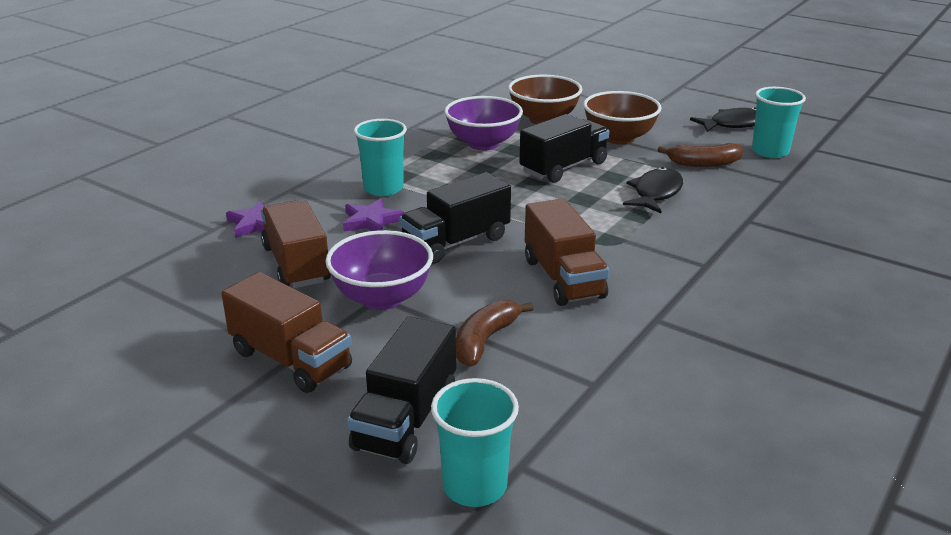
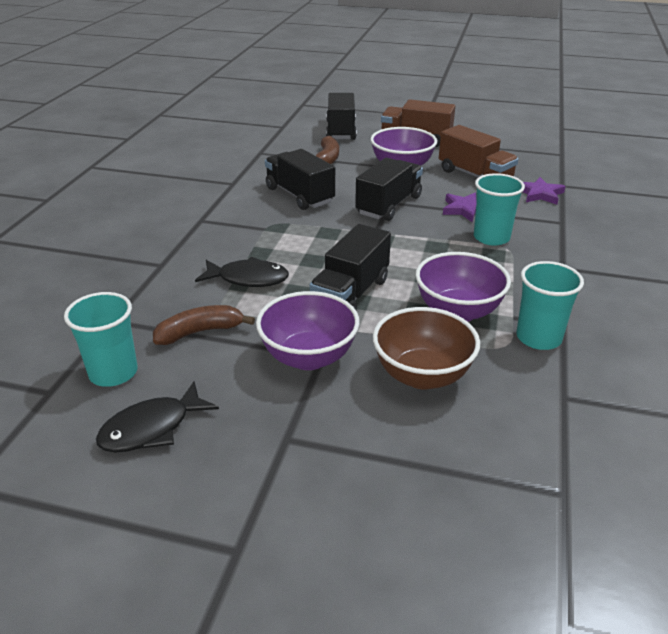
camera: 160 degrees right, 5 degrees up
(474, 486) = (297, 120): turquoise cup -> turquoise cup (538, 338)
(563, 278) = (299, 195): brown truck -> black truck
(619, 138) = (308, 357): brown bowl -> purple bowl
(656, 193) = (248, 279): black fish -> black fish turned 90 degrees counterclockwise

